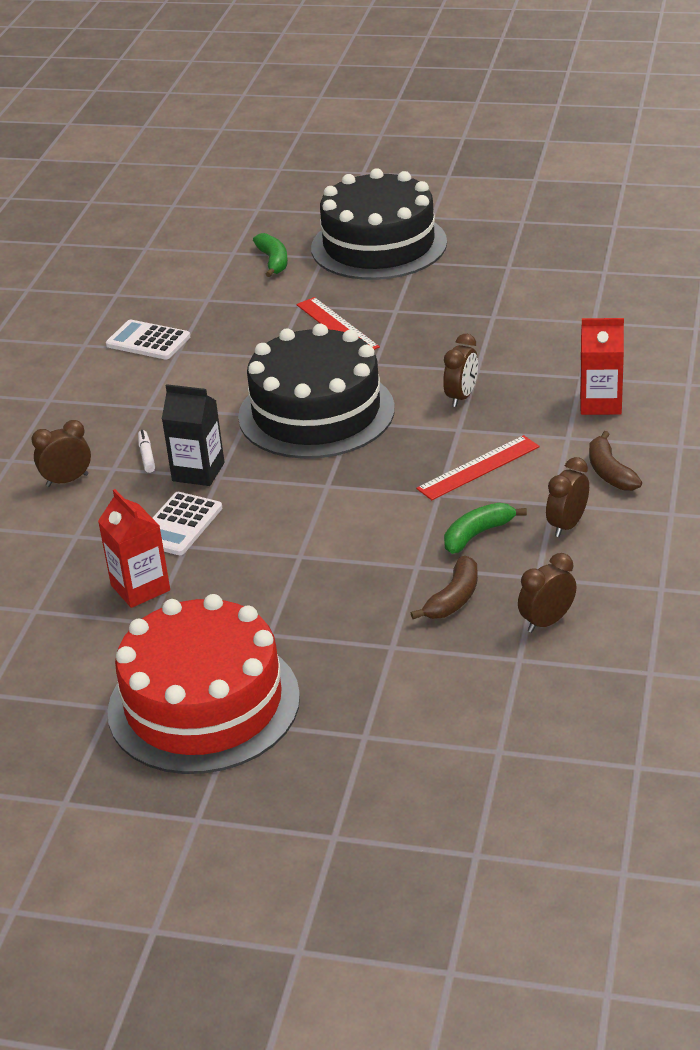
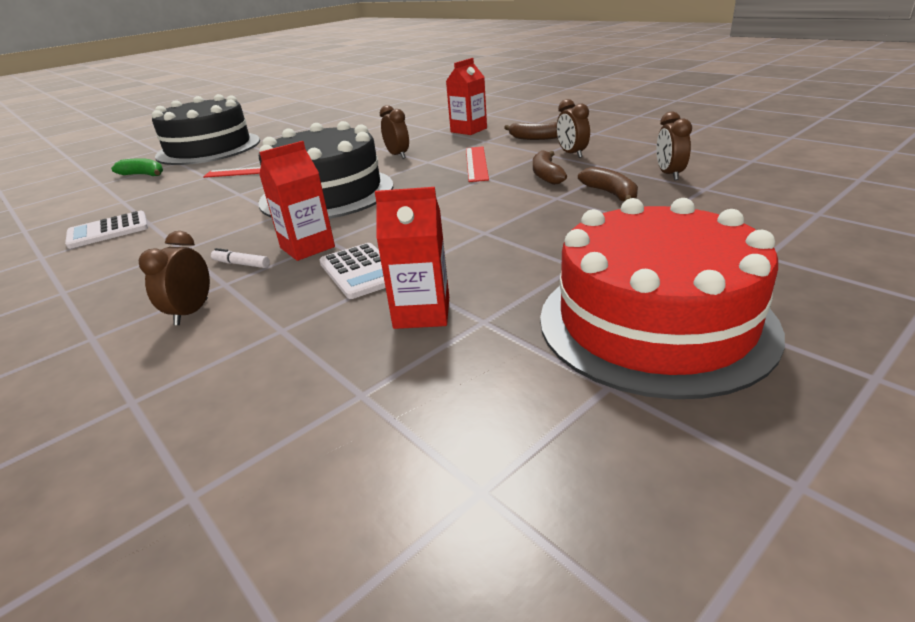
camera: 55 degrees left, 5 degrees down
(198, 472) = (307, 247): black carton -> red carton
(477, 534) = (546, 175): green banana -> brown banana

